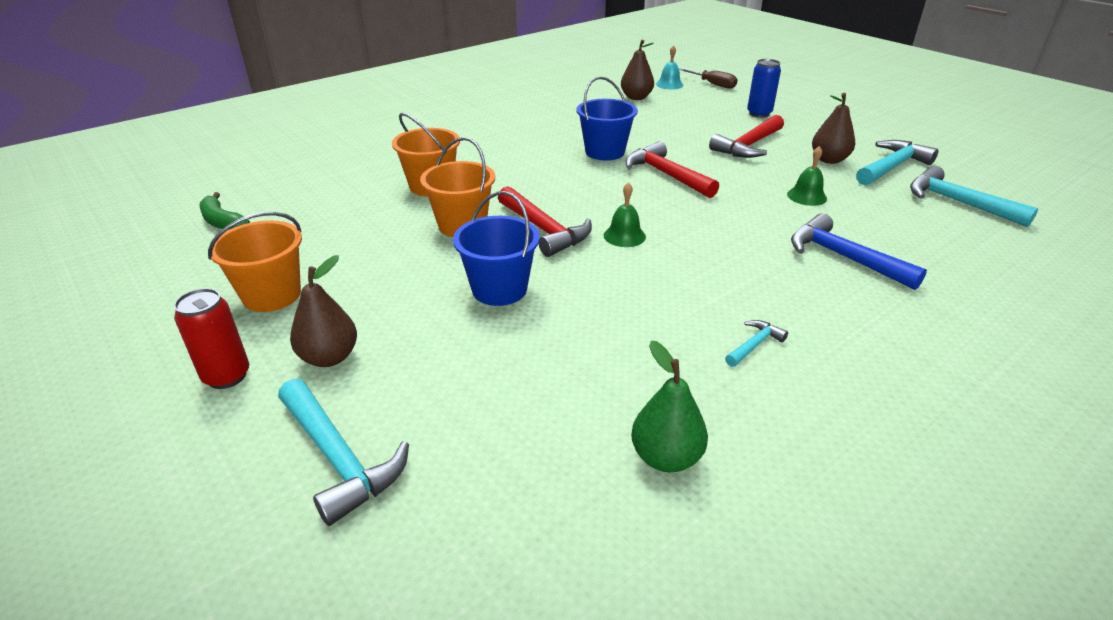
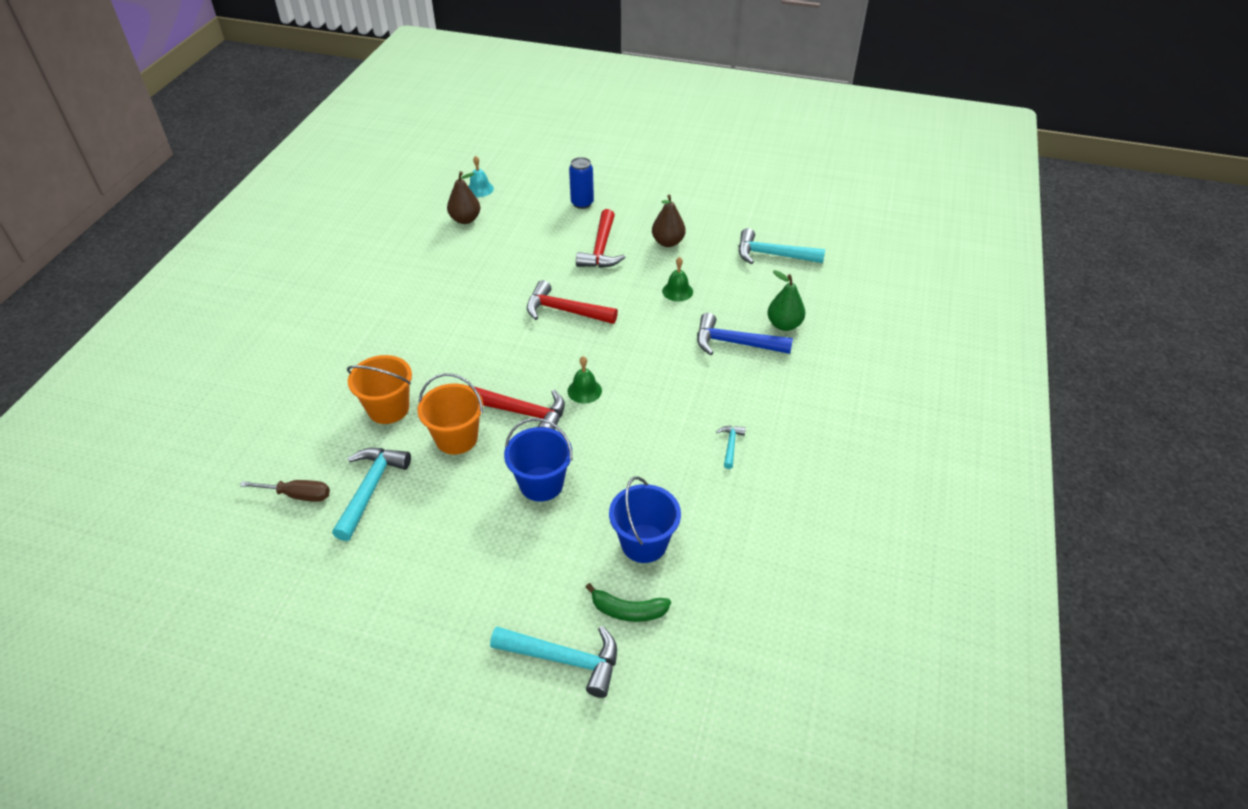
camera: 35 degrees left, 10 degrees up
(222, 221) = (244, 535): green banana -> green banana (628, 610)
(227, 376) = (427, 654): red can -> none
(272, 295) = (379, 578): orange bucket -> none
(329, 357) = (481, 600): brown pear -> none
(605, 152) = (496, 304): blue bucket -> blue bucket (644, 543)
(666, 457) = (738, 550): green pear -> green pear (784, 325)
(713, 84) = (518, 175): brown screwdriver -> brown screwdriver (298, 495)
(892, 167) = (713, 232): turquoise hammer -> turquoise hammer (371, 489)

